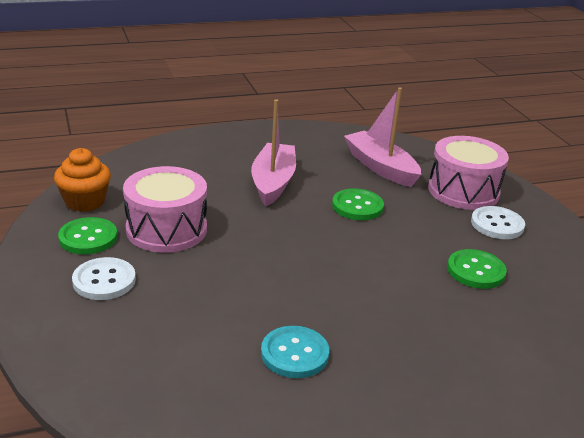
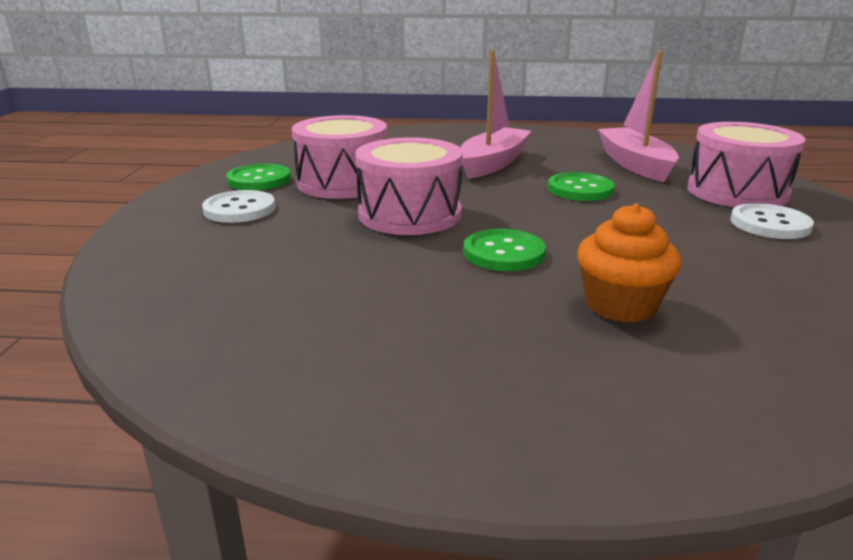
camera: 25 degrees right, 5 degrees down
(85, 202) = (284, 157): orange cupcake -> orange cupcake (620, 305)
(250, 260) = (409, 214): none -> pink drum
(294, 354) = (387, 297): turquoise button -> none
(476, 271) = (708, 260): green button -> green button (503, 253)

